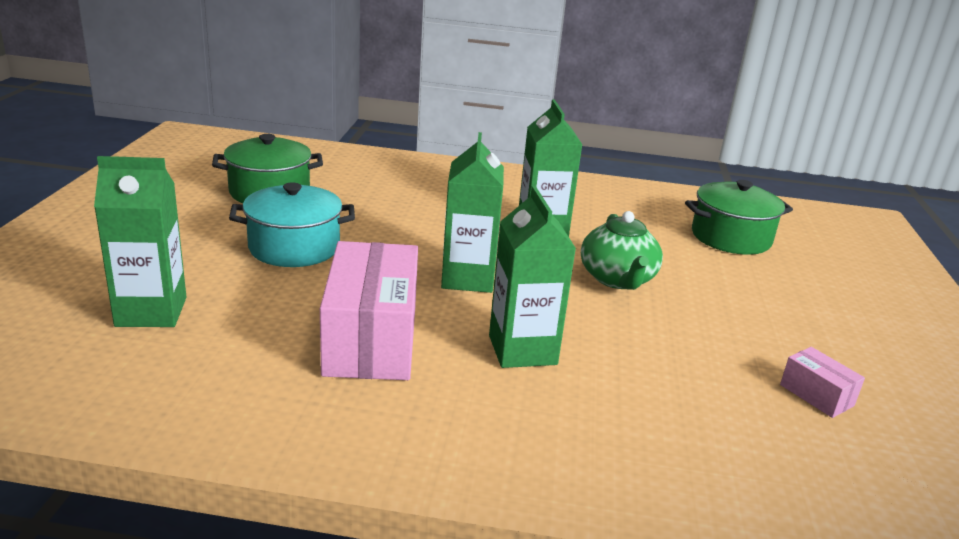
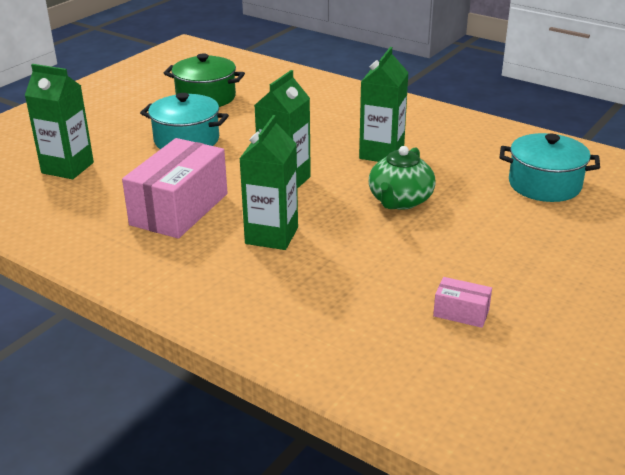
camera: 30 degrees right, 5 degrees up
(731, 237) = (544, 185): green pot -> turquoise pot
(816, 395) = (461, 313): pink box -> pink box turned 60 degrees counterclockwise

